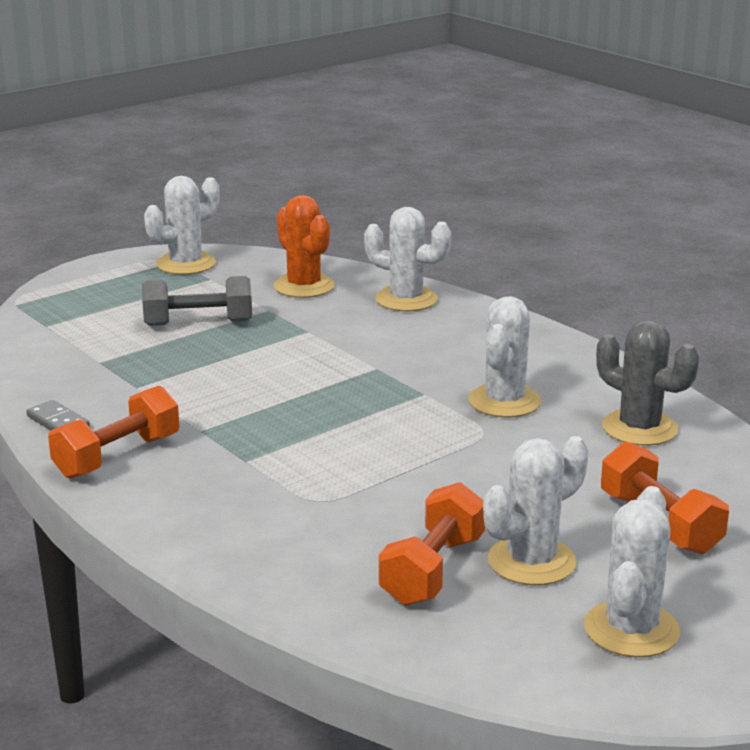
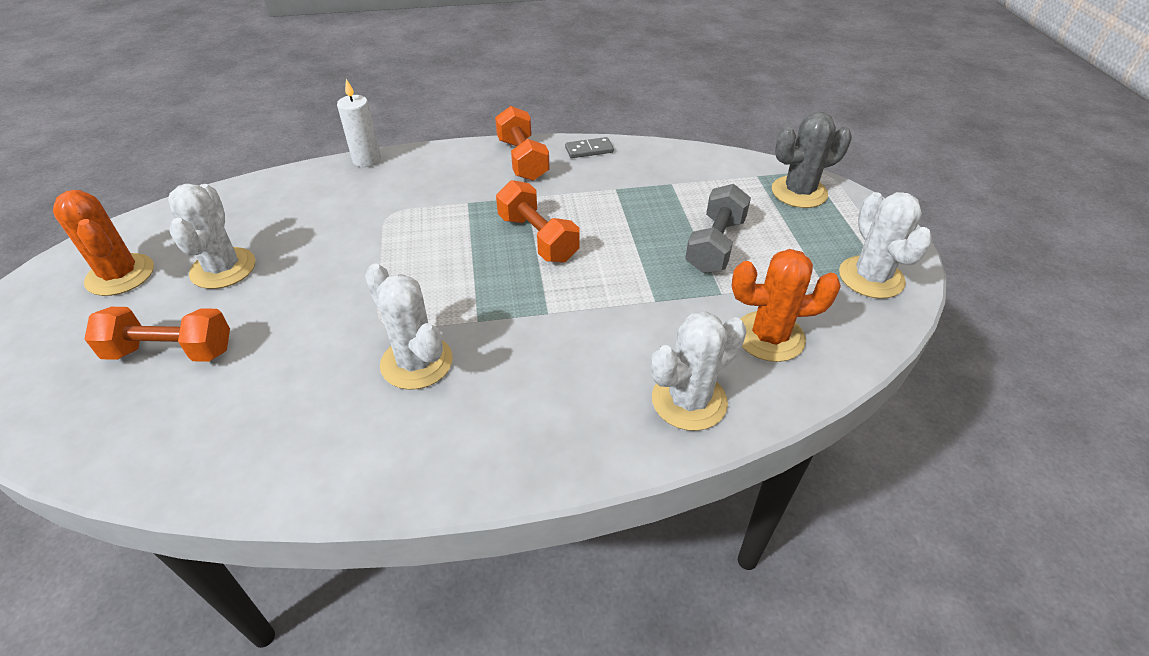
camera: 120 degrees right, 20 degrees up
(215, 570) = (367, 160): none -> white candle
(432, 570) = (270, 227): orange dumbbell -> orange dumbbell (538, 238)
(631, 629) = (120, 275): white cactus -> orange cactus
(639, 428) = (282, 428): grey cactus -> grey cactus (799, 192)

